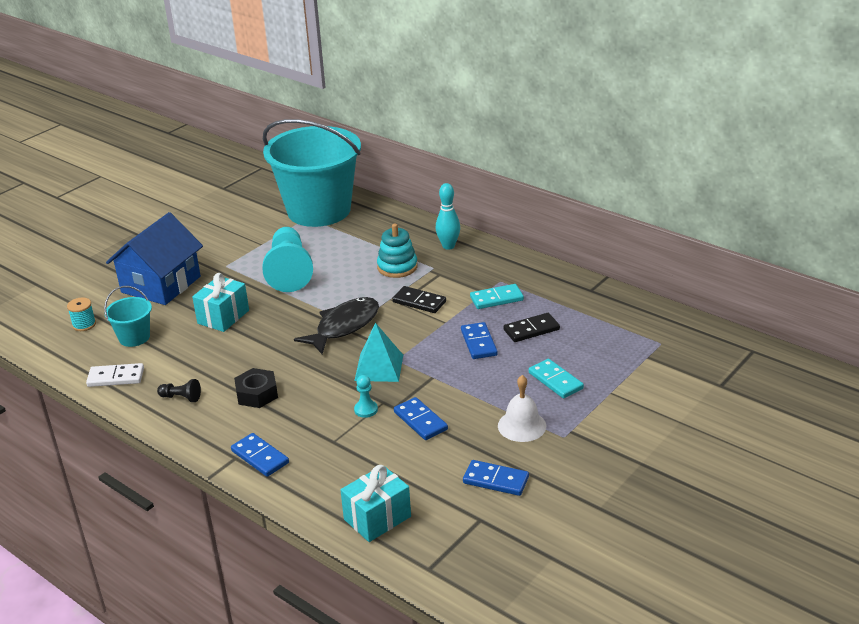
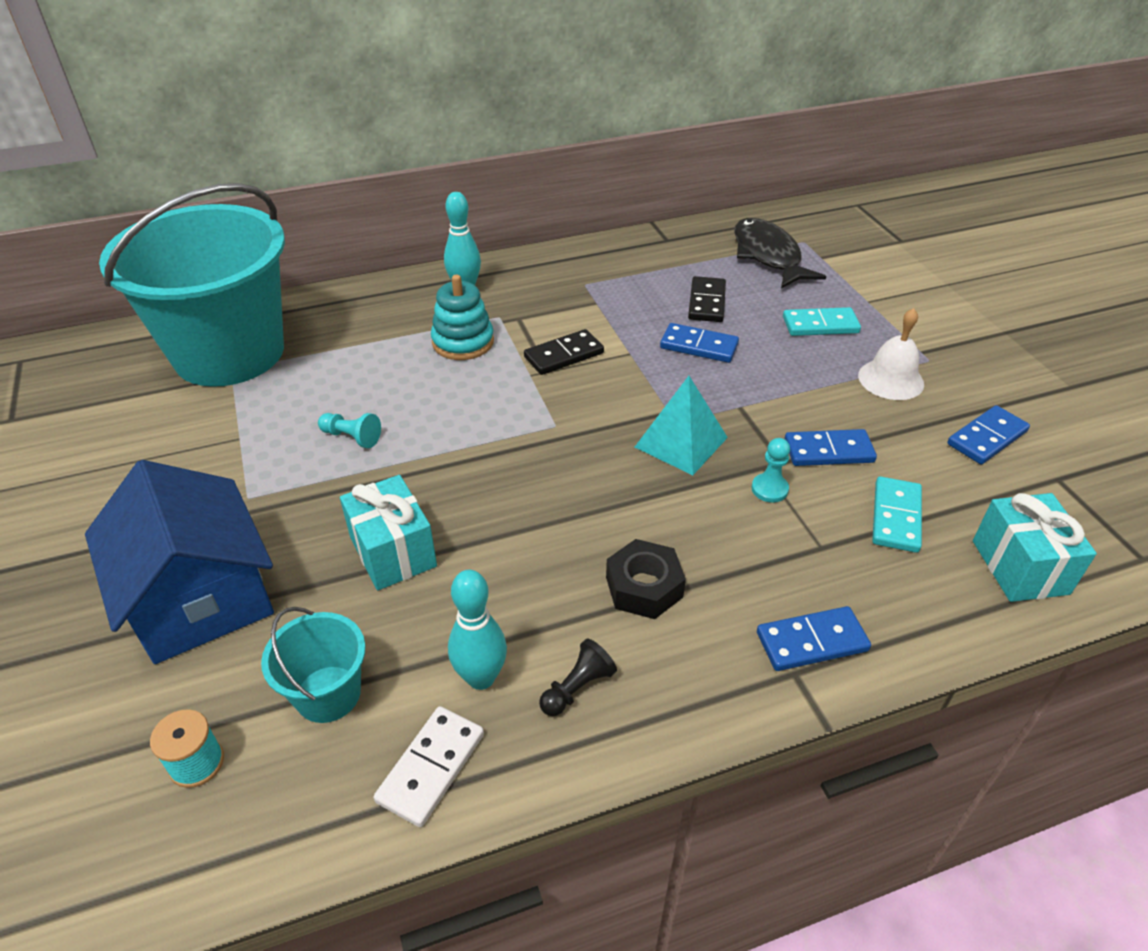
camera: 60 degrees left, 10 degrees up
(169, 370) = (481, 677): none -> turquoise bowling pin
(289, 271) = (352, 437): turquoise pawn -> turquoise pawn, size x0.41
(344, 326) = (553, 437): black fish -> black fish (768, 256)
(496, 299) = (619, 300): turquoise domino -> turquoise domino (895, 517)

